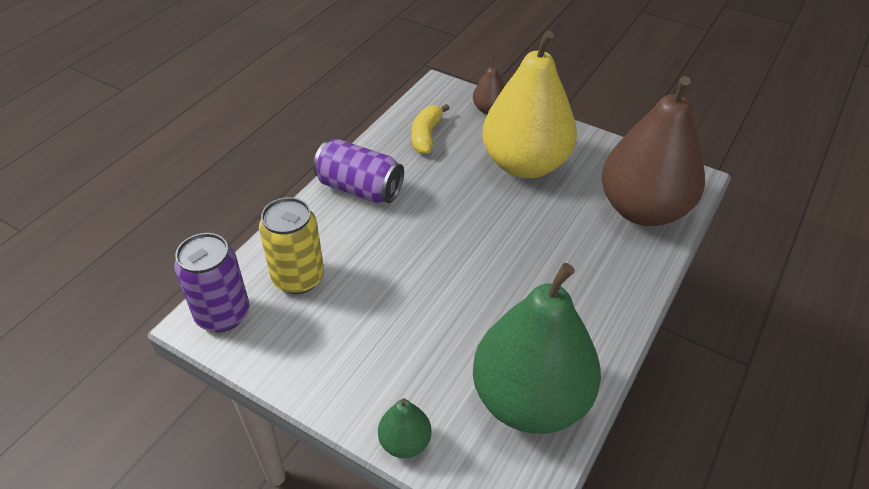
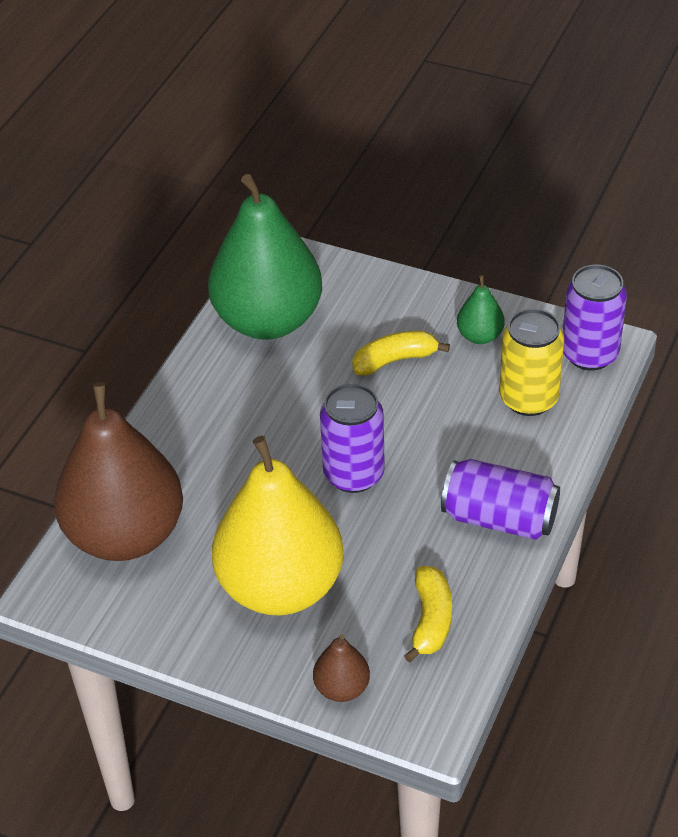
camera: 175 degrees right, 0 degrees up
(405, 442) = (376, 278): green pear -> green pear (480, 336)
(407, 333) = (395, 360): none -> yellow banana
(463, 233) = (353, 474): none -> purple can

